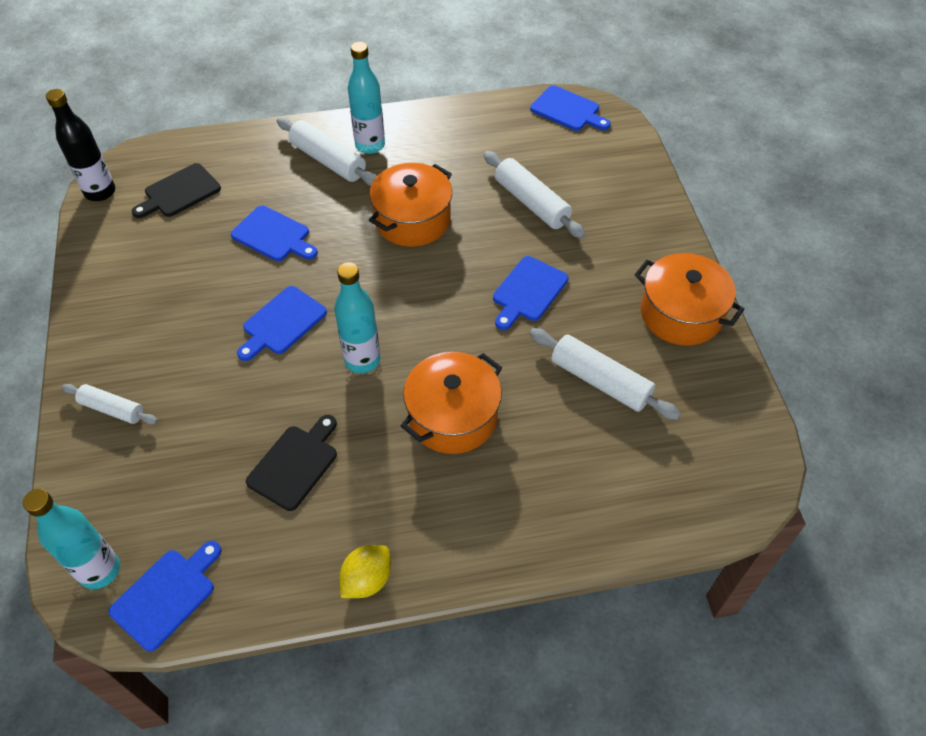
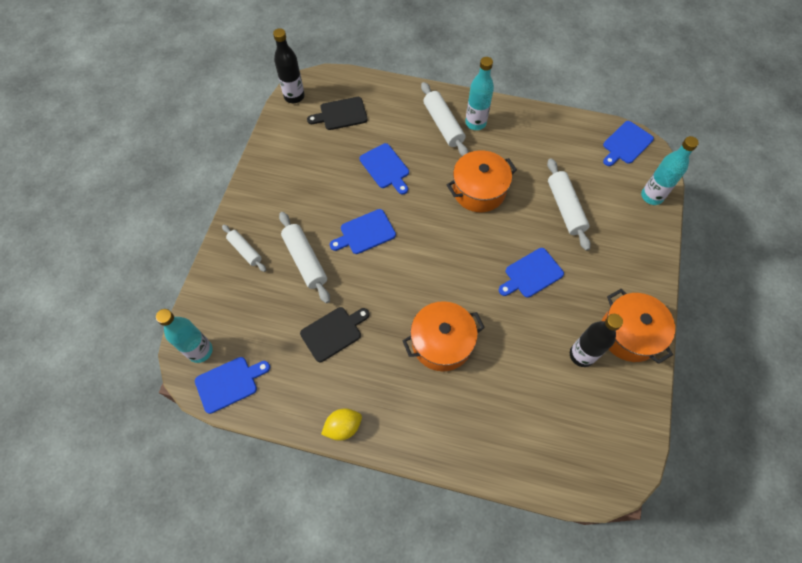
camera: 25 degrees right, 10 degrees up
(362, 360) = (403, 279): turquoise bottle -> turquoise bottle (651, 196)
(568, 110) = (626, 144): blue cutting board -> blue cutting board turned 75 degrees clockwise
(600, 381) = (549, 359): white rolling pin -> white rolling pin (305, 260)
(637, 360) = (581, 355): none -> black bottle

